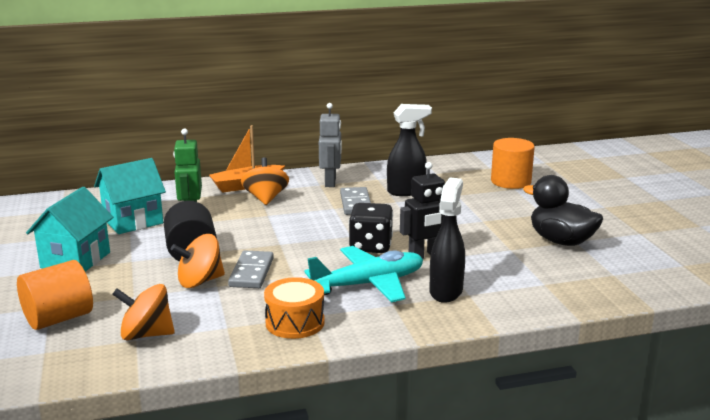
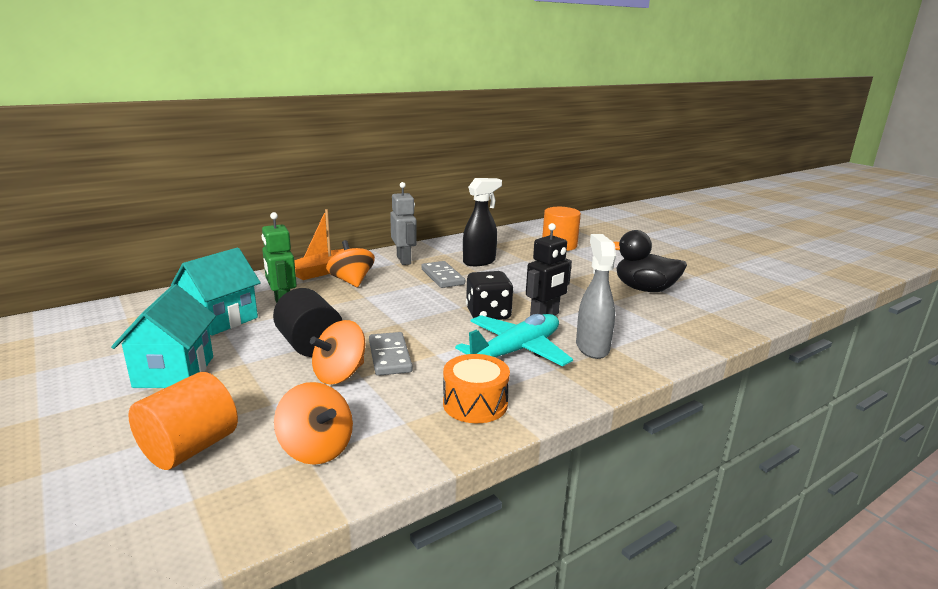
camera: 20 degrees left, 0 degrees up
(146, 334) = (316, 448): orange spinning top -> orange spinning top turned 120 degrees counterclockwise
(446, 291) = (592, 347): black spray bottle -> grey spray bottle

